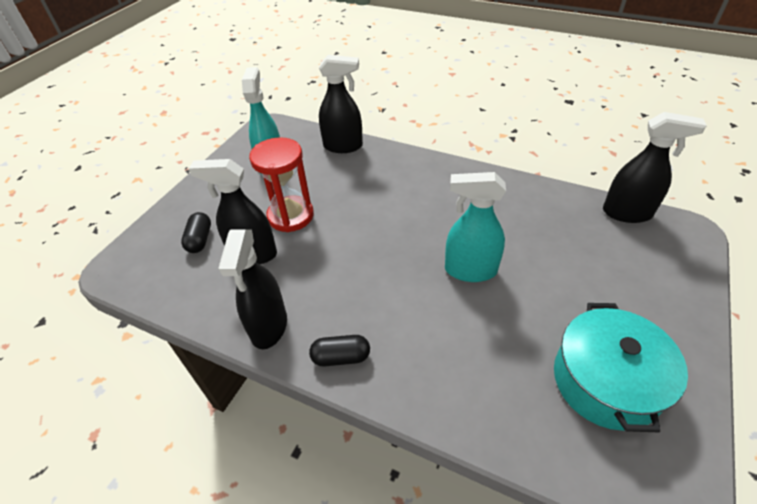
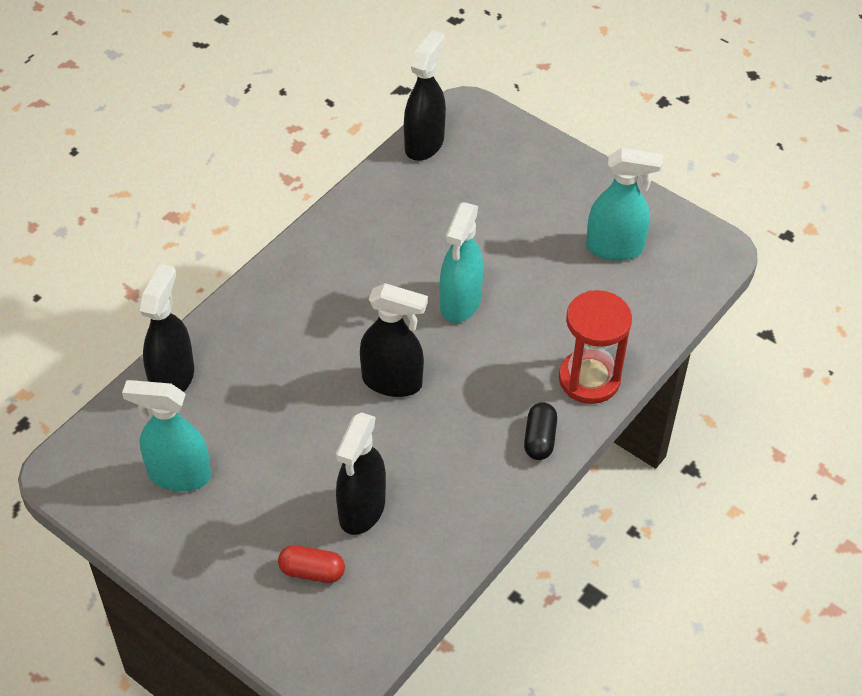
camera: 80 degrees left, 5 degrees up
(200, 240) = (312, 571): black capsule -> red capsule
(269, 326) = (482, 500): black spray bottle -> black spray bottle (392, 382)
(290, 216) = (304, 461): red hourglass -> red hourglass (589, 379)
(606, 381) = (615, 248): turquoise pot -> turquoise spray bottle

